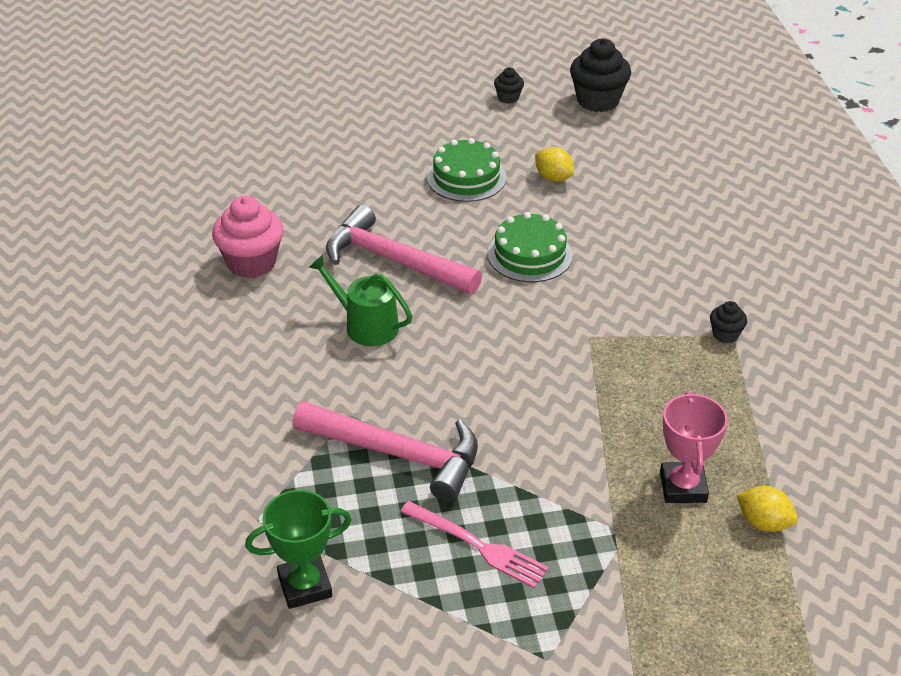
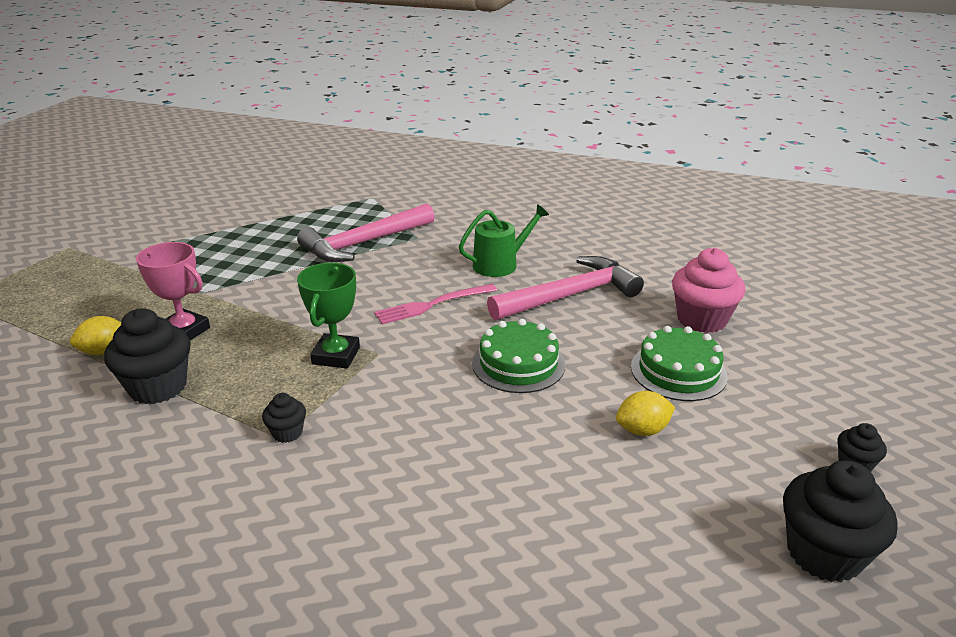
camera: 120 degrees right, 10 degrees down
(251, 263) = (616, 242): pink cupcake -> pink cupcake (701, 320)
(305, 586) = (311, 199): green trophy -> green trophy (336, 356)
(478, 546) = (261, 246): pink fork -> pink fork (432, 305)
(761, 444) = (158, 387): none -> black cupcake

